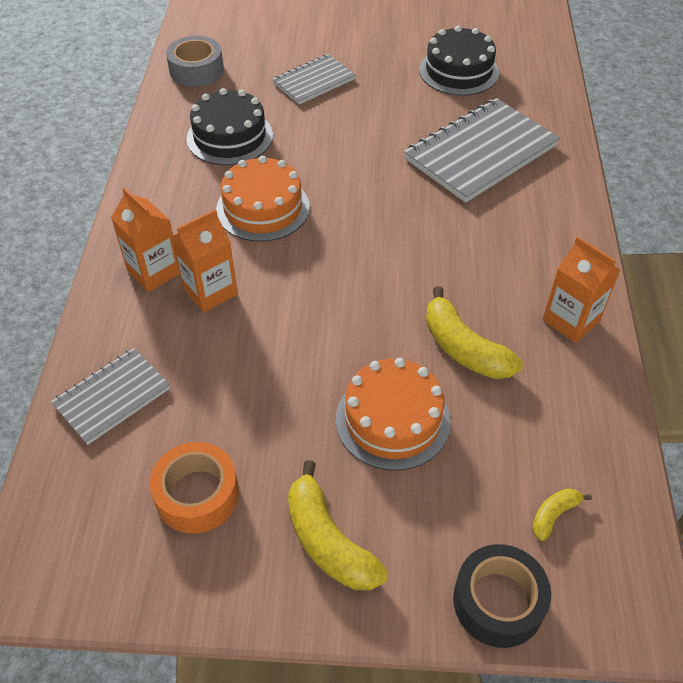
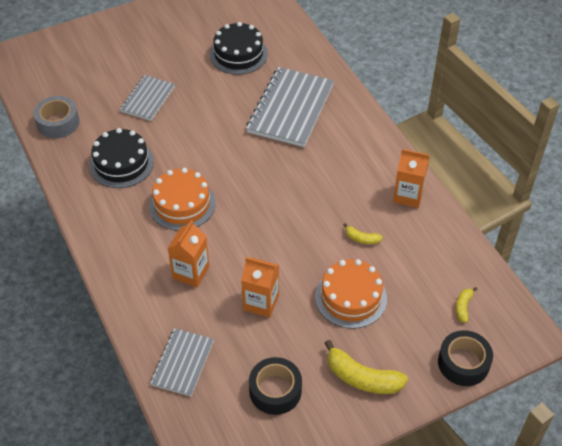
camera: 30 degrees left, 0 degrees up
(154, 272) = (145, 276): orange carton -> orange carton (261, 302)
(197, 495) = (275, 390): orange tape -> black tape
(463, 348) = (361, 239): yellow banana -> yellow banana, size x0.51

